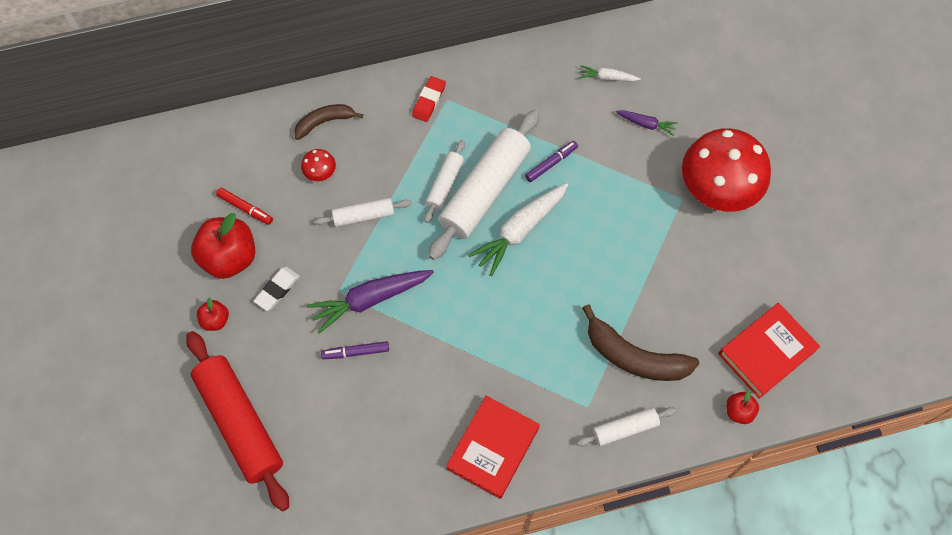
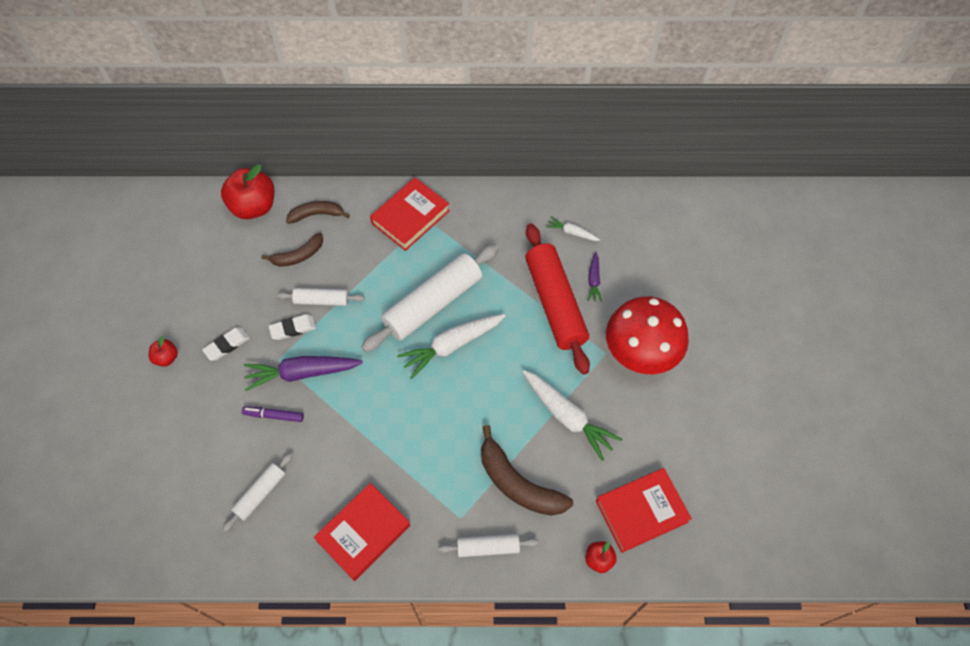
camera: 15 degrees right, 5 degrees down
(229, 257) = (197, 308): red apple -> red apple (254, 206)
(240, 422) = (154, 451): red rolling pin -> red rolling pin (555, 303)
(245, 208) = (225, 270): red marker -> none
(320, 173) = (298, 255): red mushroom -> brown banana
(343, 254) = (293, 328): none -> white eraser
(429, 101) = (410, 217): red eraser -> red book
(444, 184) = (400, 290): white rolling pin -> white rolling pin (260, 493)
(551, 163) = (498, 294): purple marker -> none
(646, 124) = (594, 280): purple carrot -> purple carrot turned 60 degrees clockwise
(663, 275) = (567, 417): none -> white carrot

